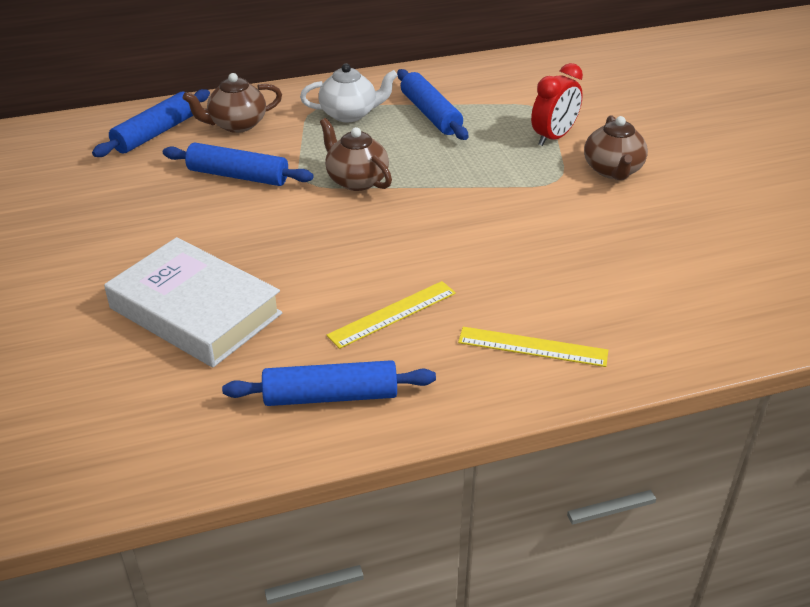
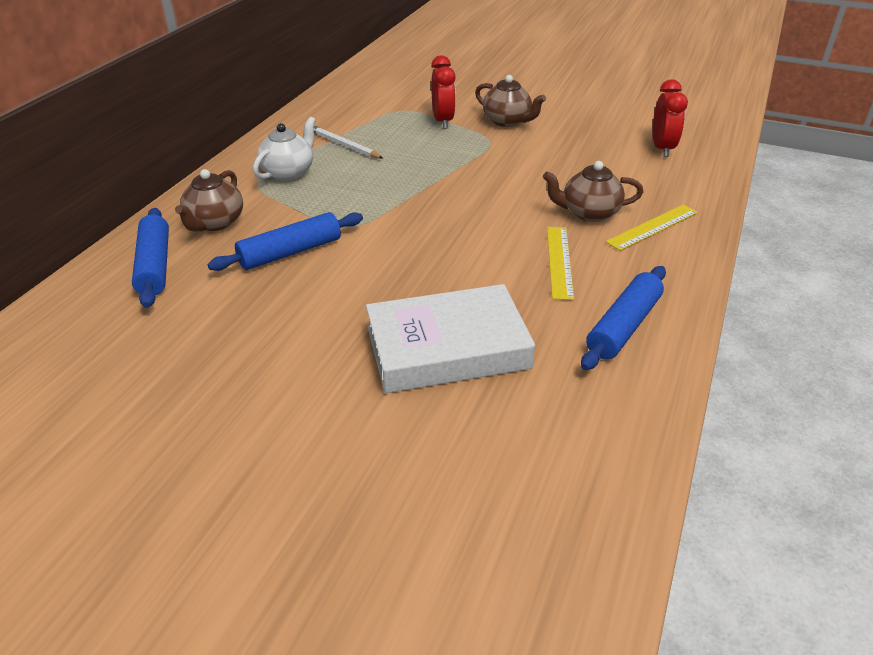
camera: 50 degrees left, 0 degrees up
(356, 180) = (379, 206): brown teapot -> brown teapot (589, 213)
(430, 114) = (344, 145): blue rolling pin -> white pencil
(716, 289) = (662, 148): none -> red clock

